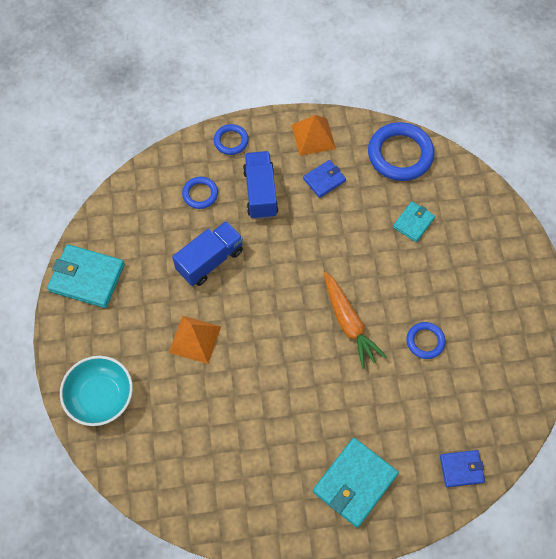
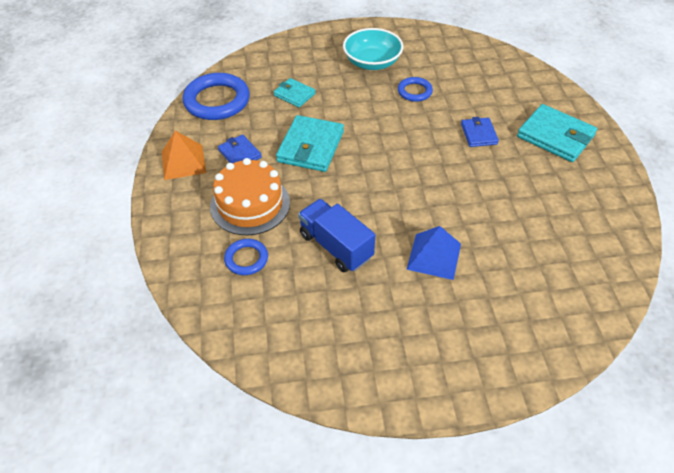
camera: 90 degrees left, 15 degrees down
(87, 278) = (362, 374): turquoise wallet -> turquoise wallet (311, 147)
(100, 397) = (520, 344): turquoise bowl -> turquoise bowl (372, 62)
(195, 339) = (434, 256): orange pyramid -> blue pyramid
(231, 141) = (175, 232): blue ring -> none
(260, 192) = (250, 204): blue truck -> orange cake
(349, 323) = (402, 138): orange carrot -> none
(461, 469) = (524, 76): blue wallet -> blue wallet (478, 134)

